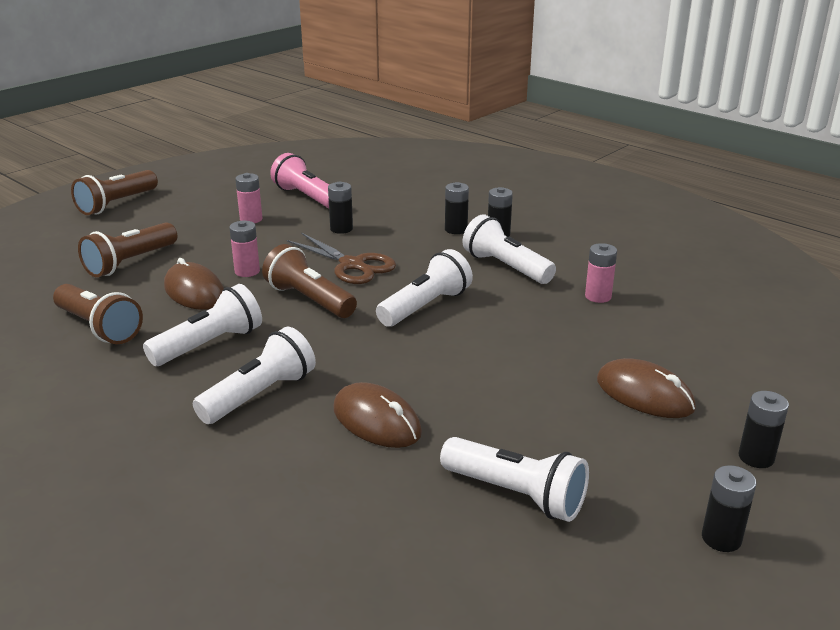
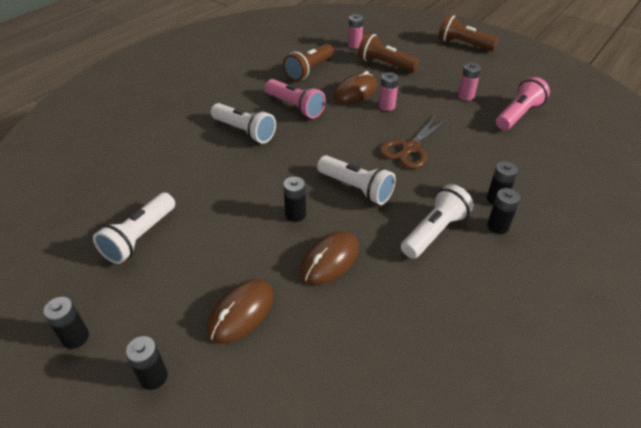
camera: 85 degrees right, 15 degrees up
(209, 345) = (295, 107): white flashlight -> pink flashlight
(309, 300) = (354, 135): brown flashlight -> none
(341, 229) = (469, 137): black battery -> black battery (295, 214)
(377, 421) = (217, 176): brown mouse -> brown mouse (330, 260)
(598, 296) = (396, 293): pink battery -> pink battery (354, 45)

